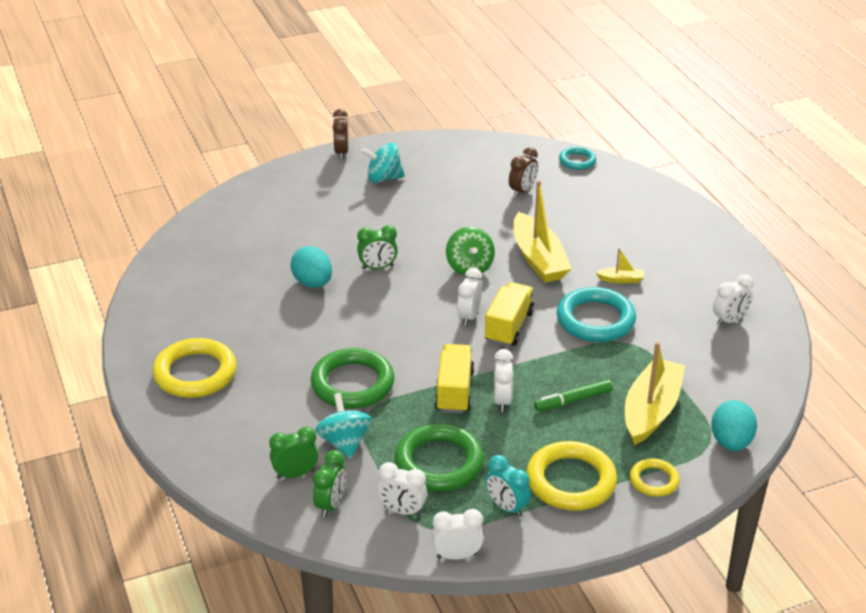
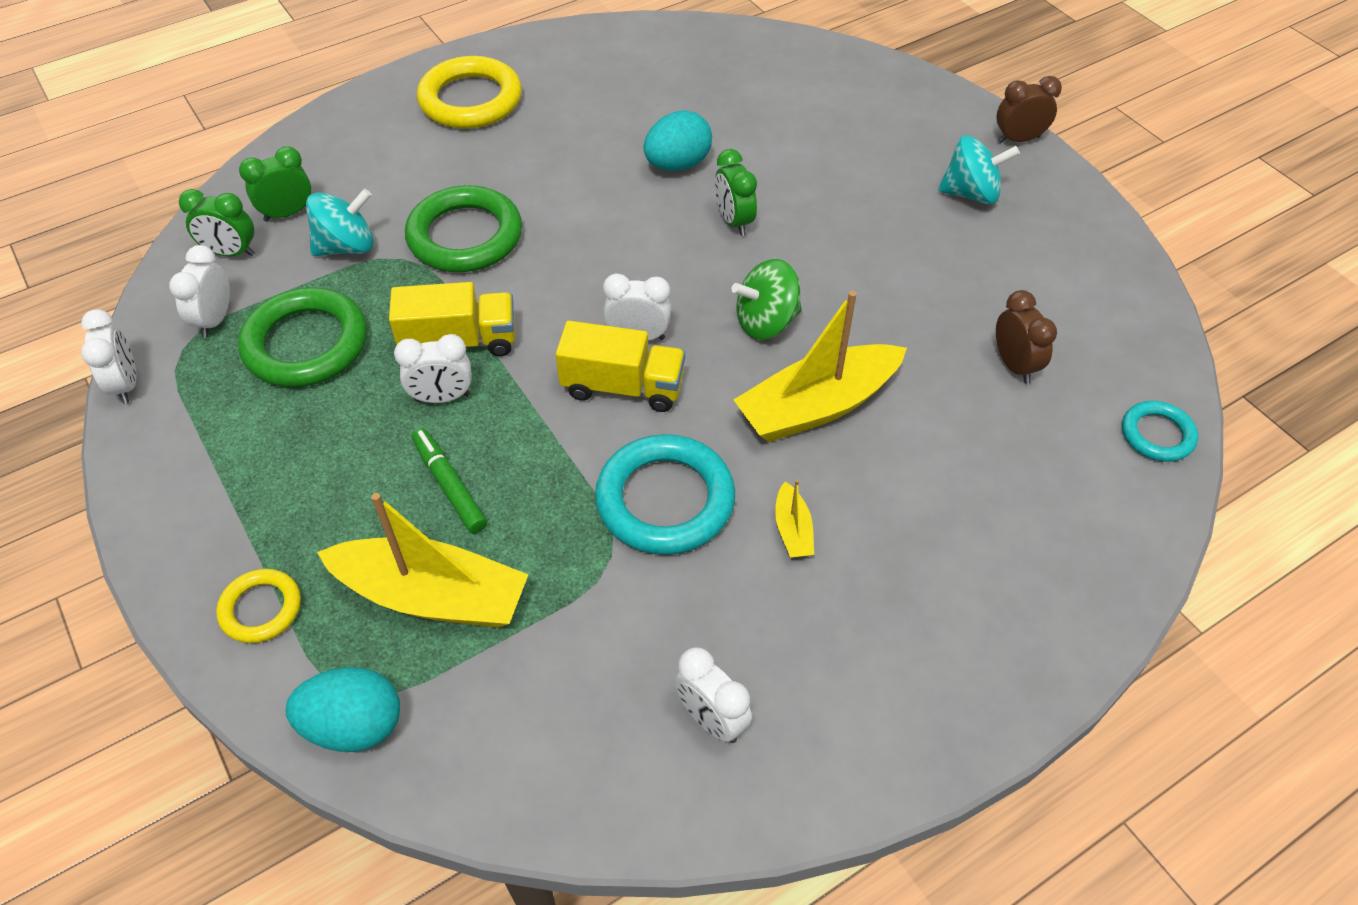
camera: 80 degrees right, 15 degrees up
(295, 474) = (288, 213): green clock -> green clock turned 90 degrees counterclockwise
(383, 178) = (971, 193): turquoise spinning top -> turquoise spinning top turned 105 degrees clockwise
(506, 507) = (213, 427): turquoise clock -> none
(522, 191) = (1014, 365): brown clock -> brown clock turned 135 degrees counterclockwise
(571, 481) = (264, 498): yellow ring -> none

